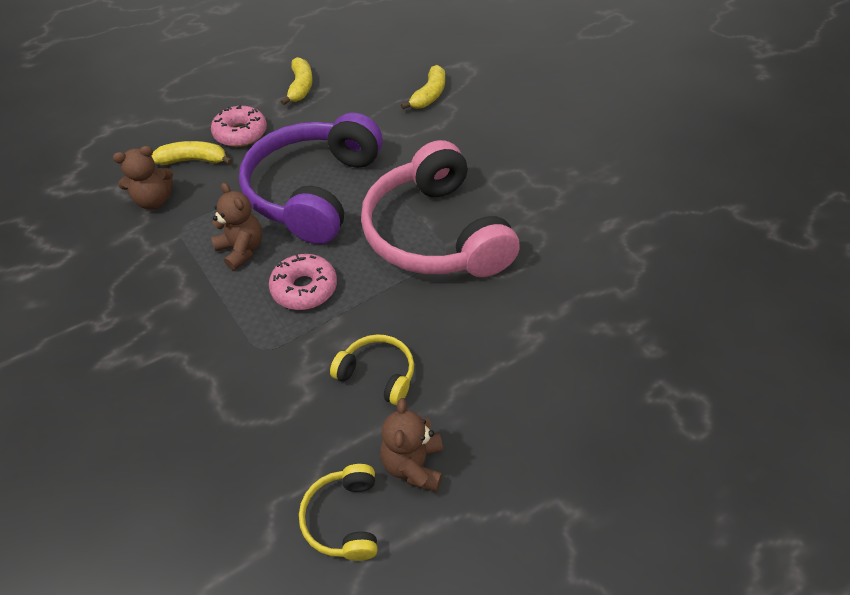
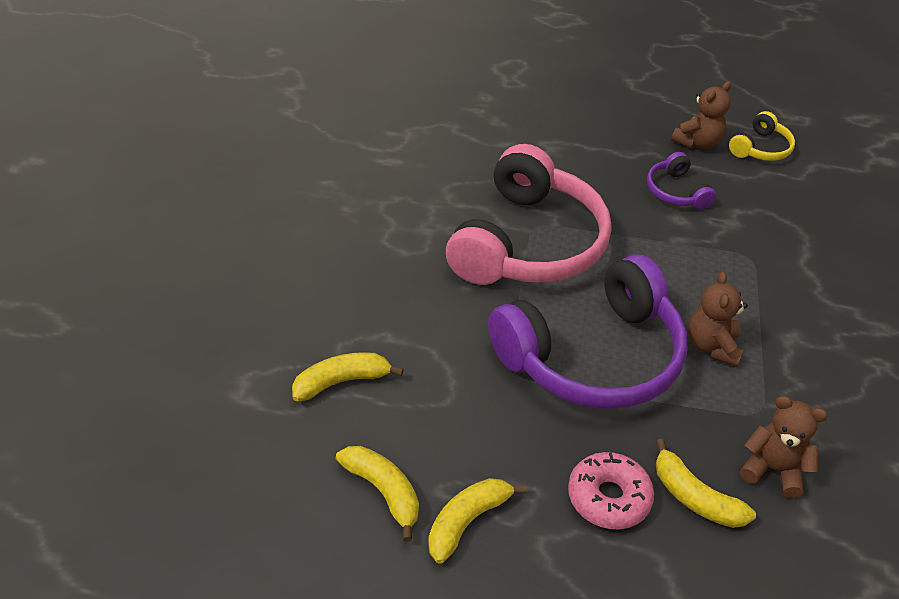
camera: 140 degrees left, 5 degrees down
(304, 288) = (680, 276): pink donut -> none
(350, 74) = (383, 492): none -> yellow banana
(378, 374) = (676, 192): yellow headphones -> purple headphones

